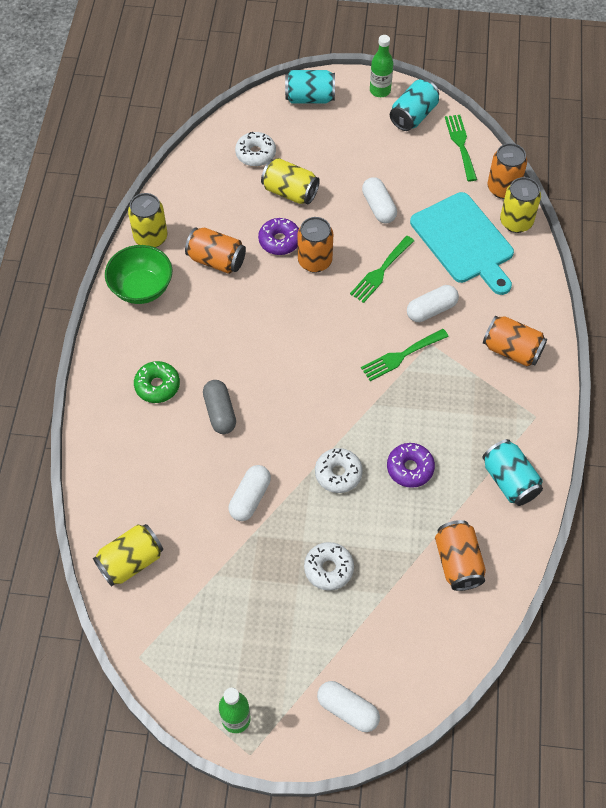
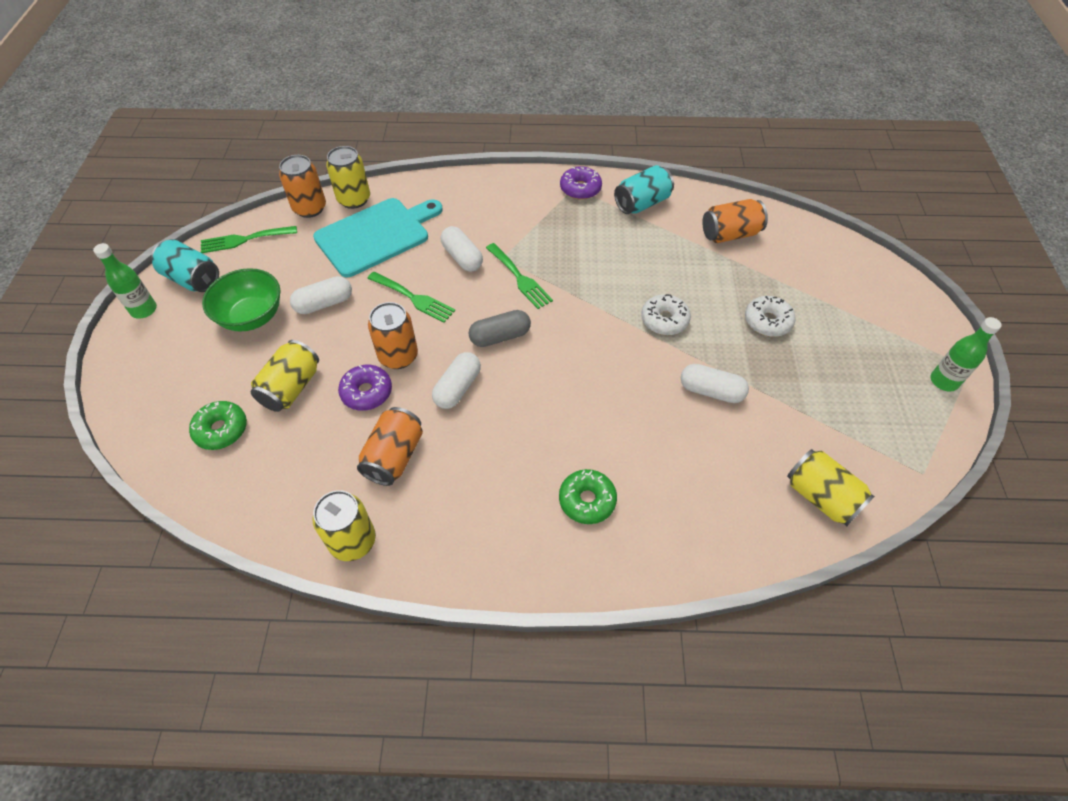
camera: 95 degrees left, 5 degrees down
(142, 288) = (438, 540): green bowl -> green bowl (252, 317)
(220, 412) = (613, 429): grey capsule -> grey capsule (500, 336)
(255, 154) = (221, 430): white donut -> green donut
(309, 98) = (136, 378): turquoise can -> none
(348, 710) = (894, 300): white capsule -> white capsule (457, 388)
(410, 468) = (645, 268): purple donut -> purple donut (580, 189)
(512, 350) = (505, 202): orange can -> none

